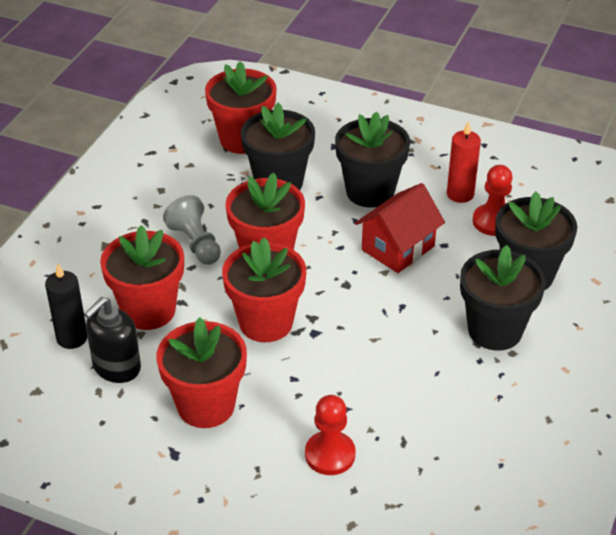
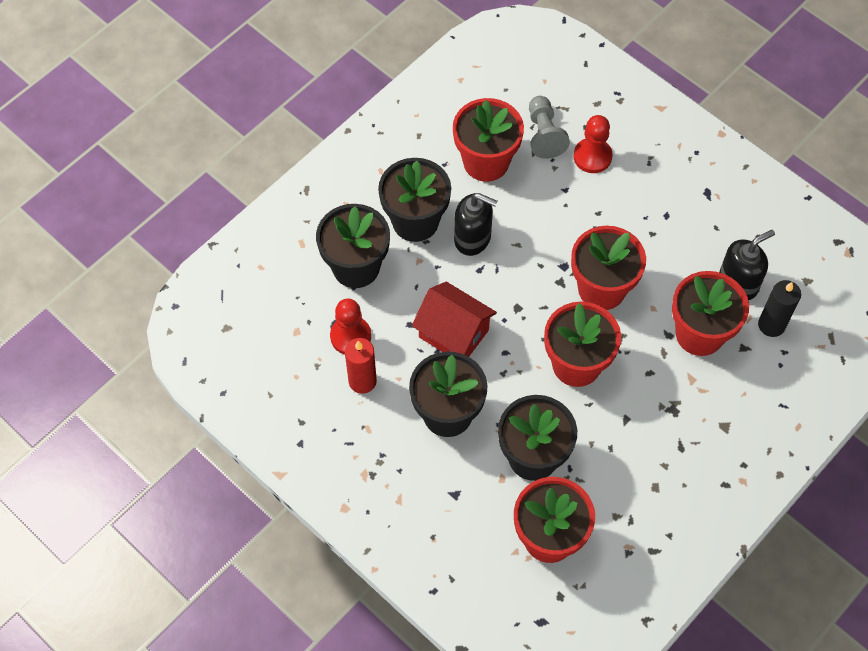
camera: 160 degrees left, 20 degrees up
(195, 243) = (638, 400): grey pawn -> grey pawn (544, 135)
(206, 405) = (673, 225): red flower pot -> red flower pot (486, 162)
(398, 248) = (453, 333): red house -> red house turned 60 degrees clockwise
(425, 331) = (473, 238): none -> black soap dispenser

